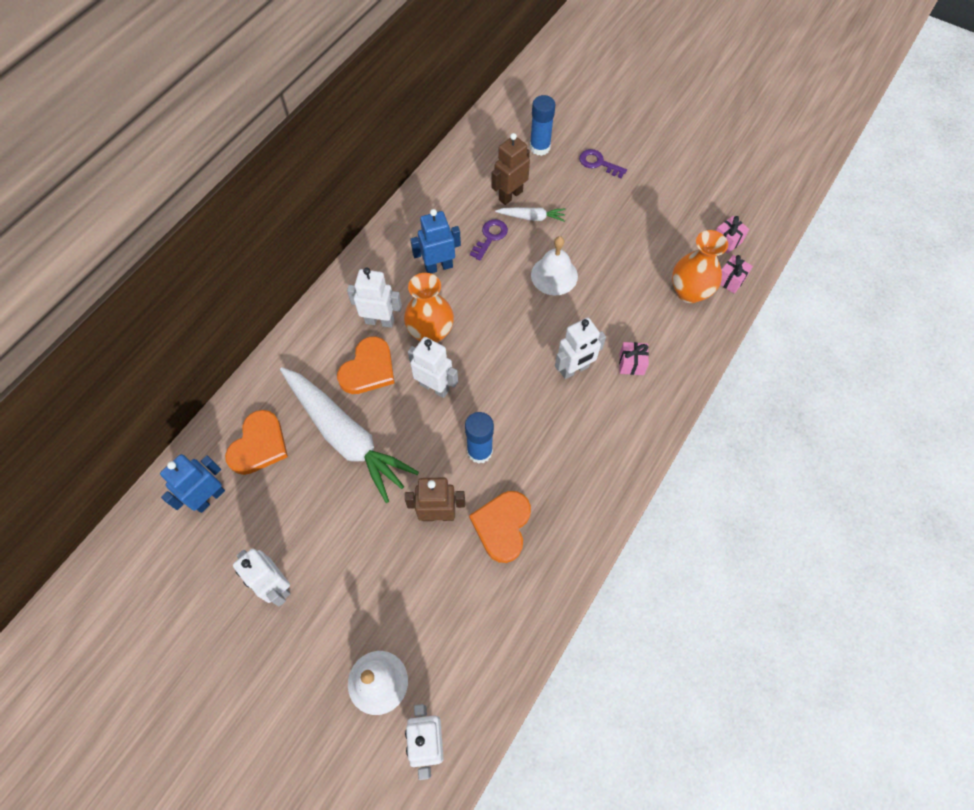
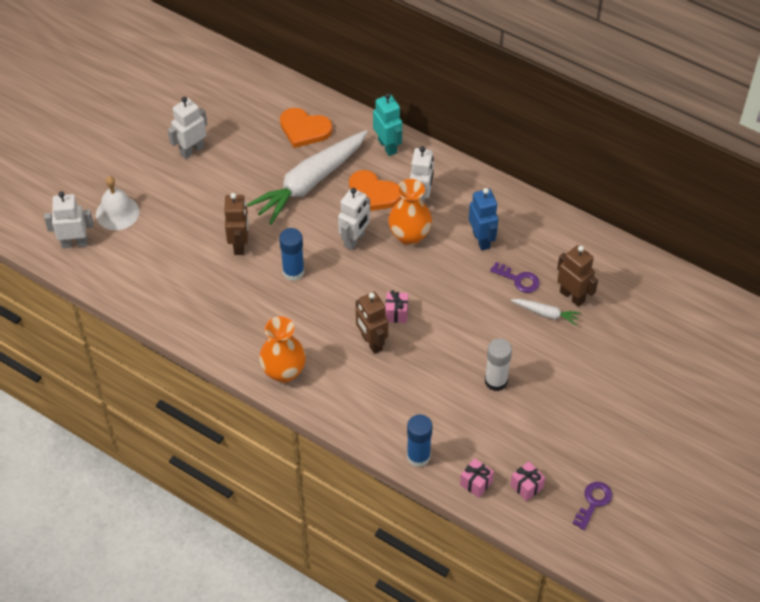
camera: 90 degrees right, 10 degrees down
(209, 498) = (262, 105): blue robot -> none
(298, 353) = (387, 146): none -> turquoise robot
(502, 526) = (227, 287): orange heart -> none
(531, 217) = (545, 313): white carrot -> white carrot turned 75 degrees counterclockwise
(540, 147) = (640, 323): blue glue stick -> blue glue stick (418, 456)
(554, 275) = (475, 330): white bell -> none
(574, 369) = (371, 342): white robot -> brown robot
(598, 163) = (624, 375): purple key -> purple key (593, 502)
(614, 260) = (496, 381): none -> white glue stick
(631, 364) = (377, 388): pink gift -> pink gift (396, 313)
(689, 292) = (460, 444): orange vase -> orange vase (283, 372)

